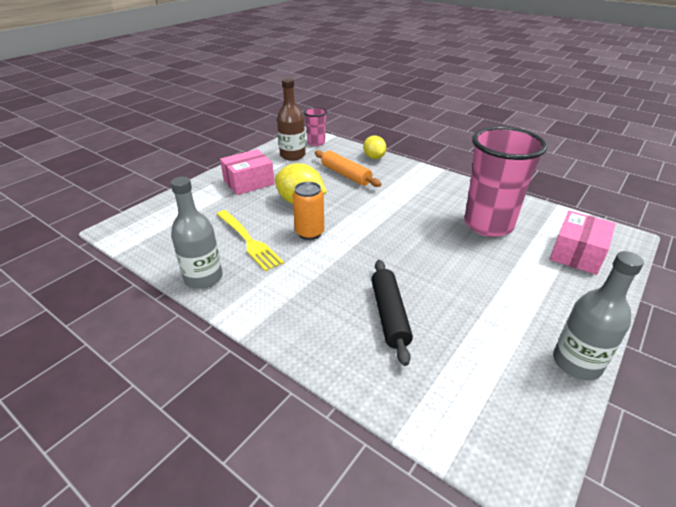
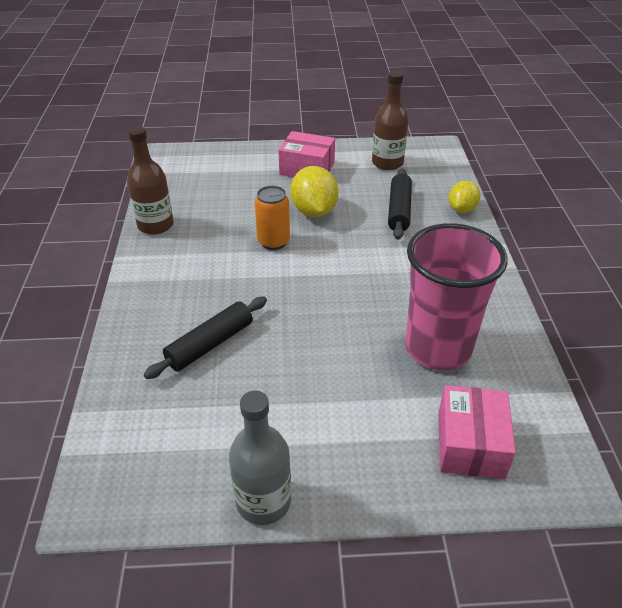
camera: 50 degrees right, 5 degrees up
(203, 278) = (155, 225): grey bottle -> brown bottle
(249, 241) = (224, 218): yellow fork -> none
(316, 143) = (433, 161): pink cup -> none
(346, 175) = (399, 210): orange rolling pin -> black rolling pin
(577, 253) = (470, 444): pink box -> pink box turned 75 degrees counterclockwise

